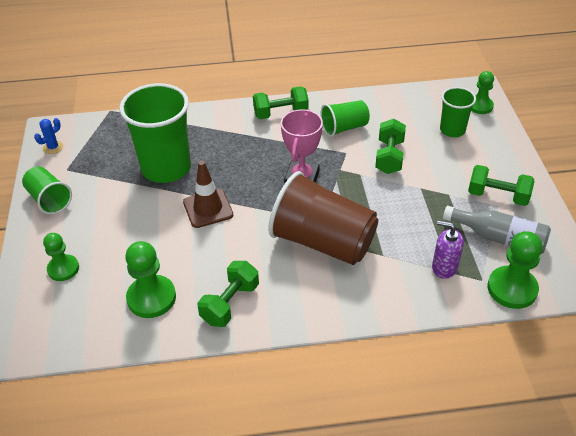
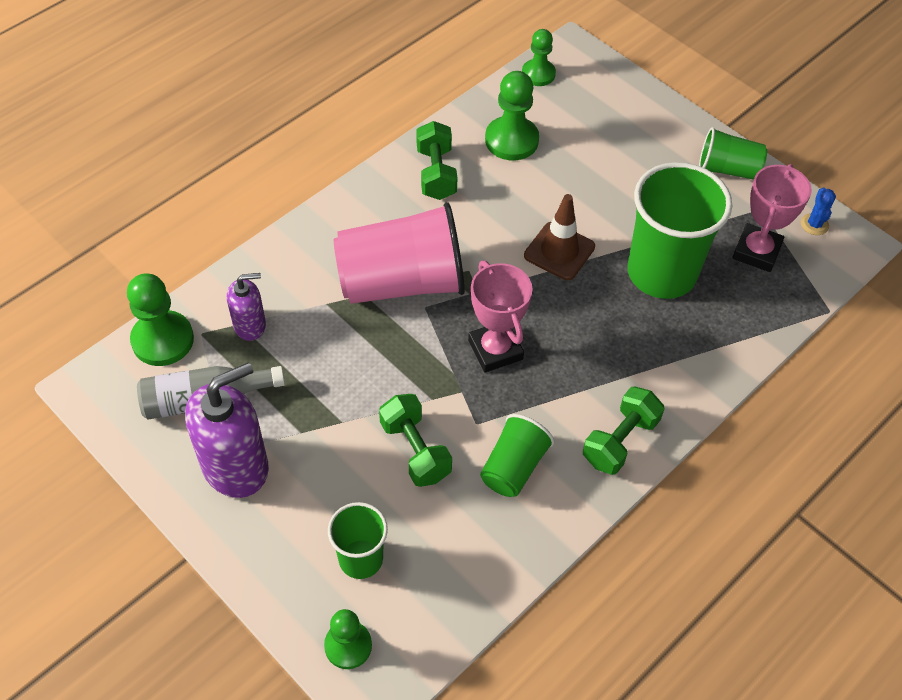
camera: 140 degrees right, 10 degrees up
(63, 269) = (620, 120): green pawn -> green pawn (538, 74)
(102, 151) = (756, 251): none -> pink trophy
(323, 242) = (402, 282): brown cup -> pink cup
(497, 196) = (236, 466): green dumbbell -> purple soap dispenser

